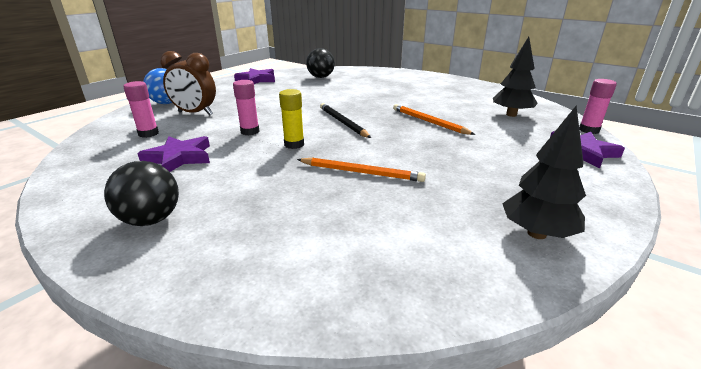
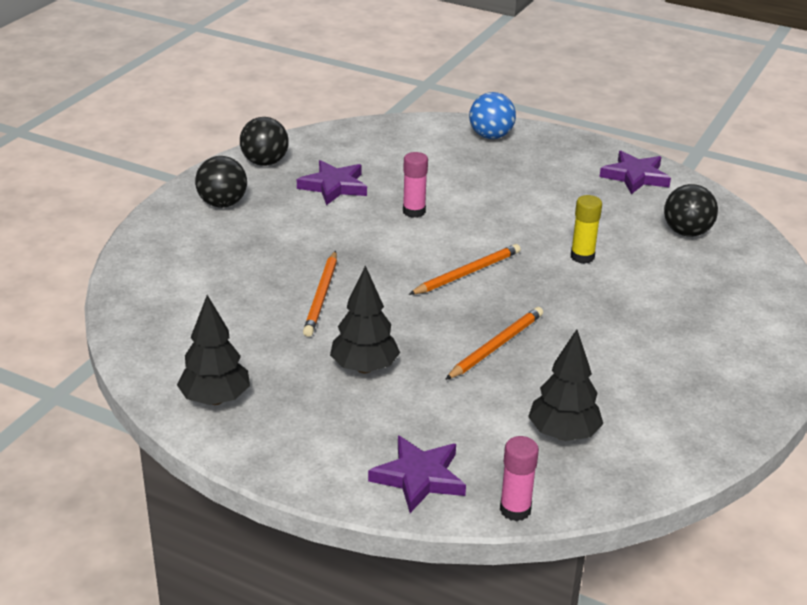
camera: 80 degrees right, 5 degrees up
(88, 190) = (265, 162): none -> black ball
(148, 134) = (389, 153): pink glue stick -> none
(195, 113) = (460, 164): brown clock -> none
(294, 144) = (384, 246): yellow glue stick -> yellow glue stick (582, 257)
(342, 122) = (467, 273): black pencil -> orange pencil
(463, 161) = (364, 368): none -> black tree

